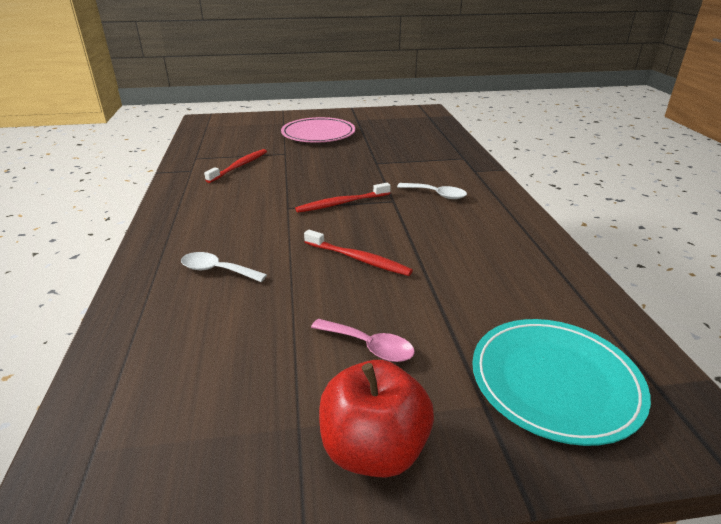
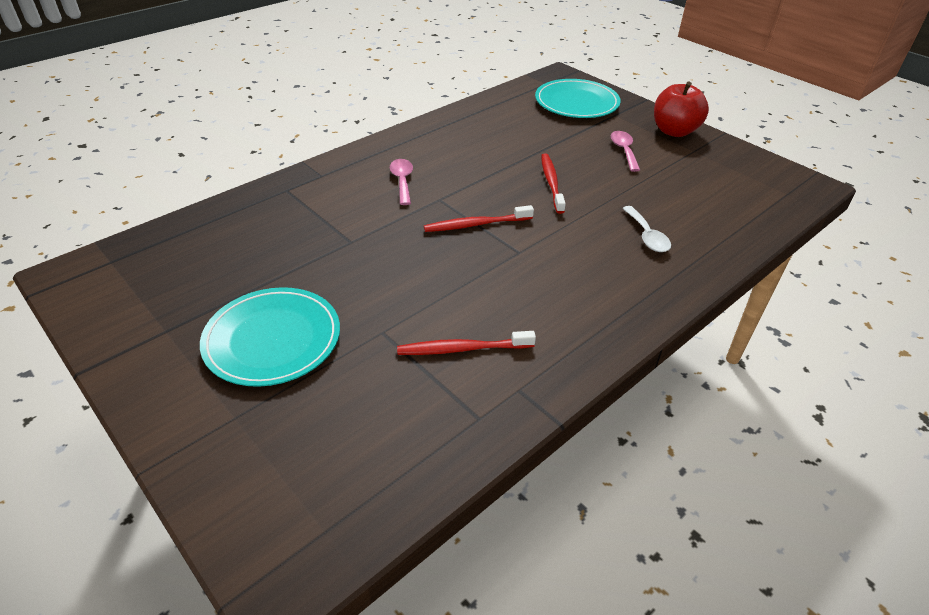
camera: 125 degrees left, 10 degrees up
(318, 134) = (272, 339): pink plate -> turquoise plate
(341, 203) = (475, 224): red toothbrush -> red toothbrush turned 135 degrees clockwise
(436, 194) = (402, 181): white spoon -> pink spoon

